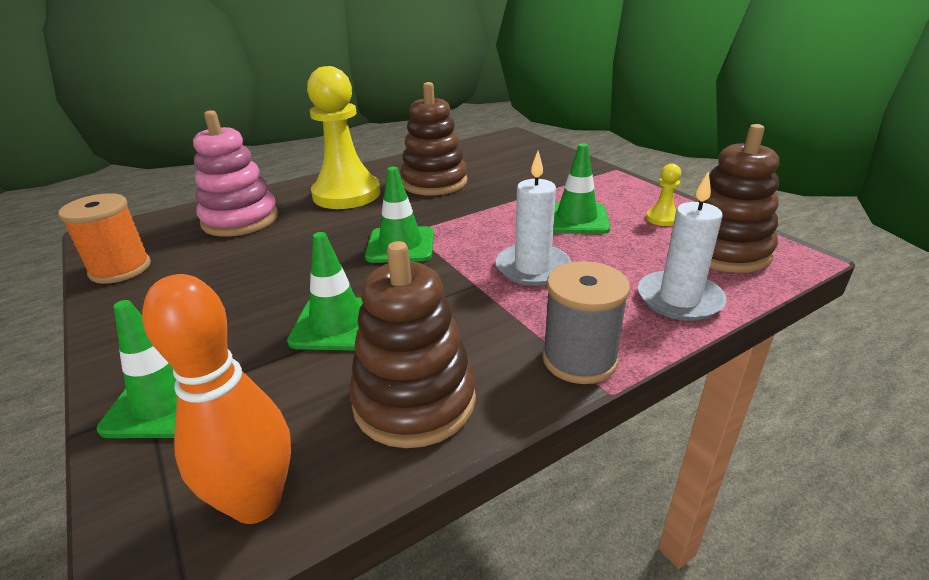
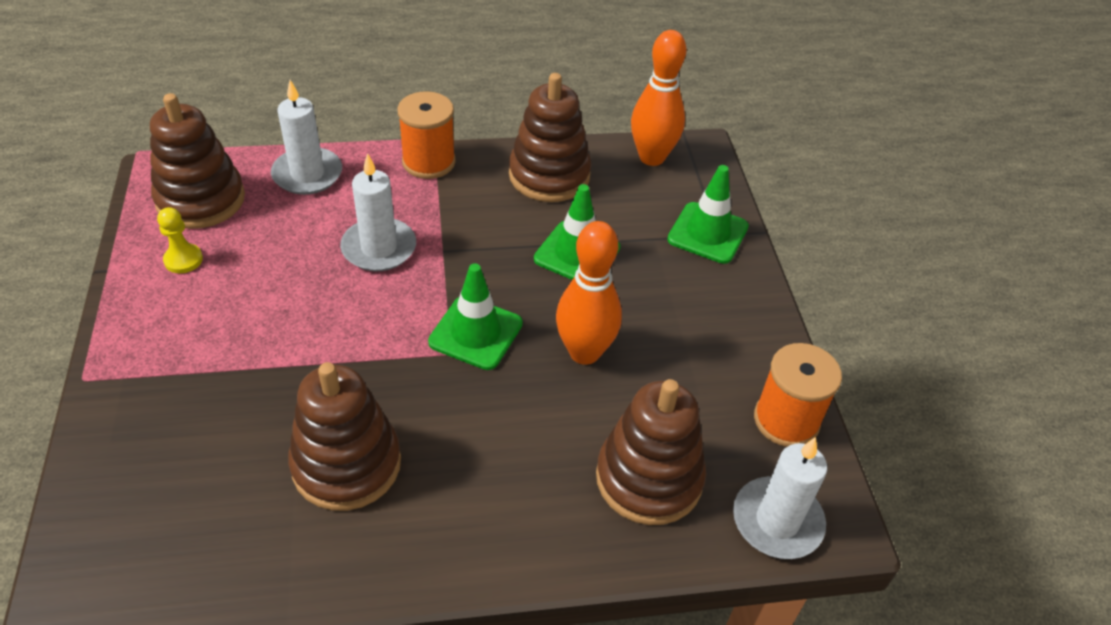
camera: 160 degrees left, 15 degrees up
(148, 226) = (777, 521): none -> white candle
(240, 220) = (649, 478): pink stacking toy -> brown stacking toy
(303, 259) = (584, 352): none -> orange bowling pin
(346, 194) = (487, 487): yellow pawn -> none
(576, 219) = (263, 297): green traffic cone -> none
(579, 359) = (428, 162): grey spool -> orange spool

